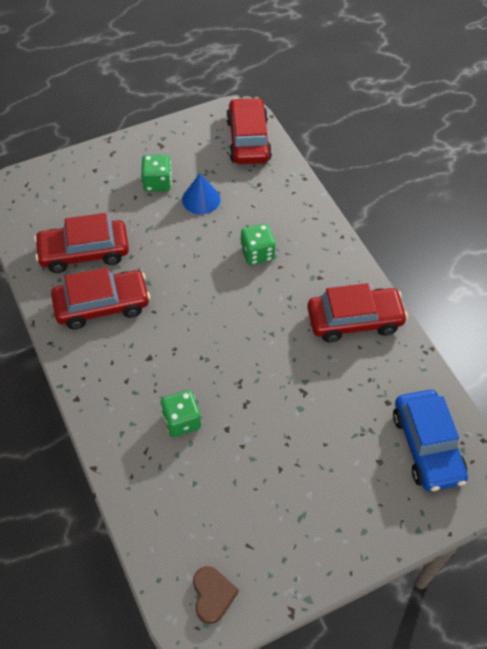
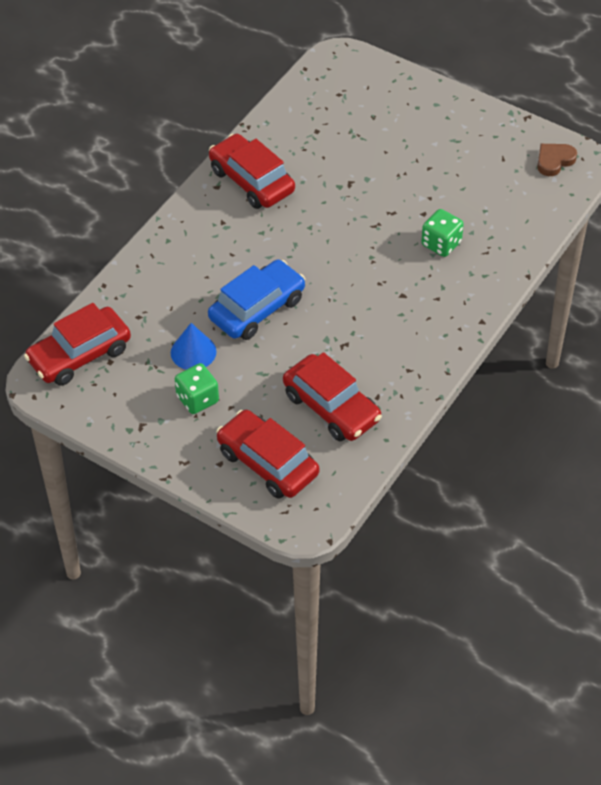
camera: 120 degrees left, 5 degrees down
(102, 305) = (378, 358): red car -> red car (267, 463)
(257, 253) = (229, 277): green dice -> none
(427, 446) = (337, 96): blue car -> blue car (257, 309)

